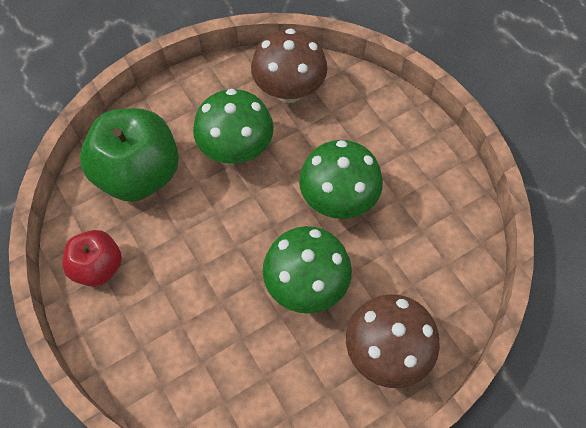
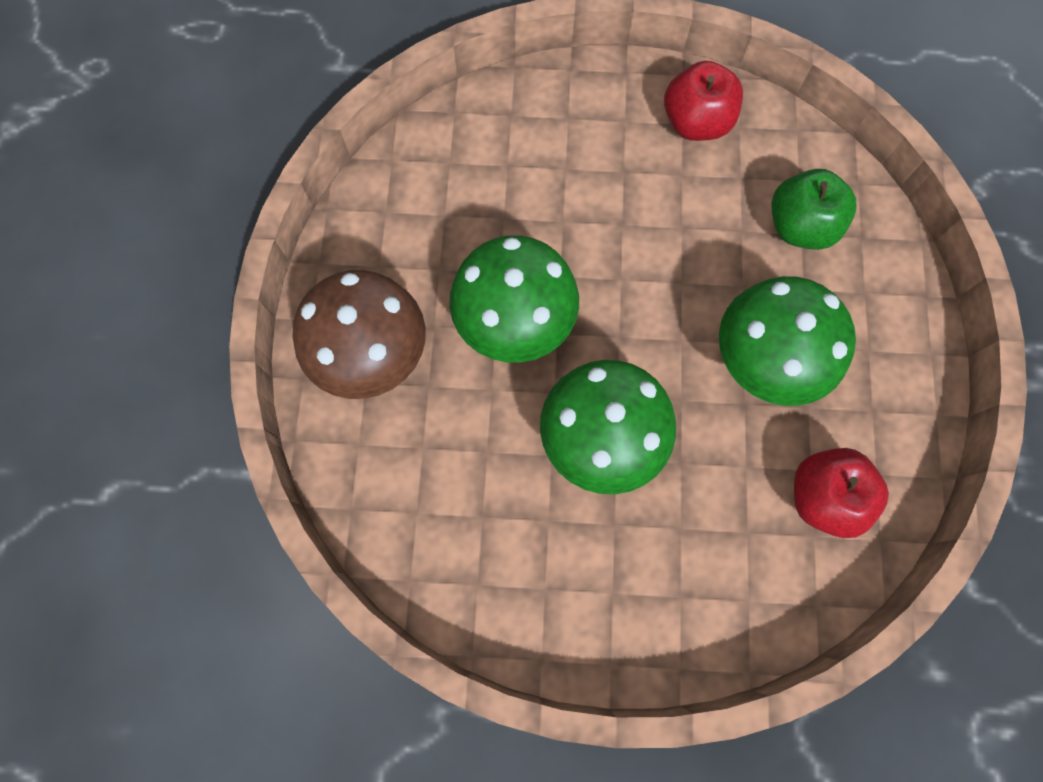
camera: 125 degrees right, 10 degrees up
(139, 174) = (800, 226): green apple -> green apple, size x0.57
(289, 91) = (824, 497): brown mushroom -> red apple

